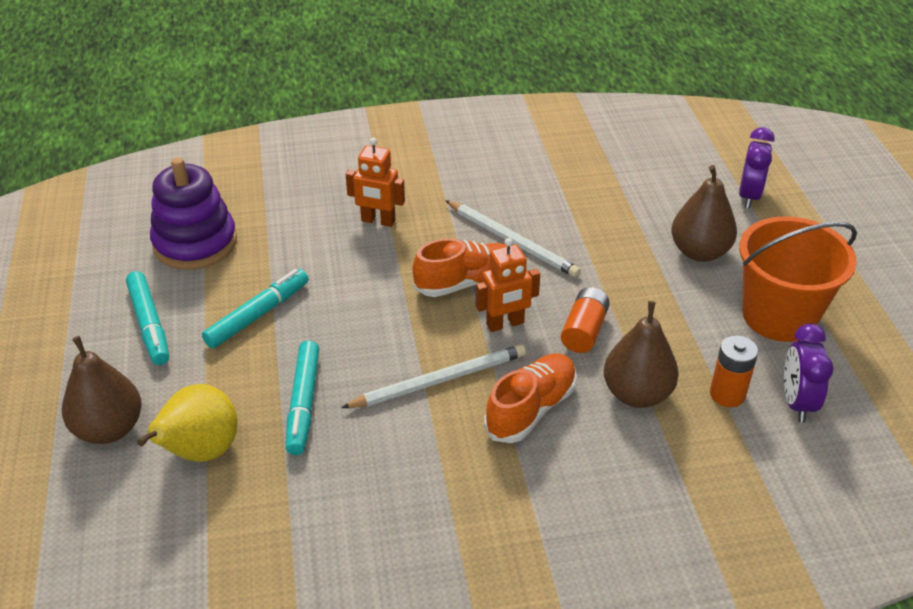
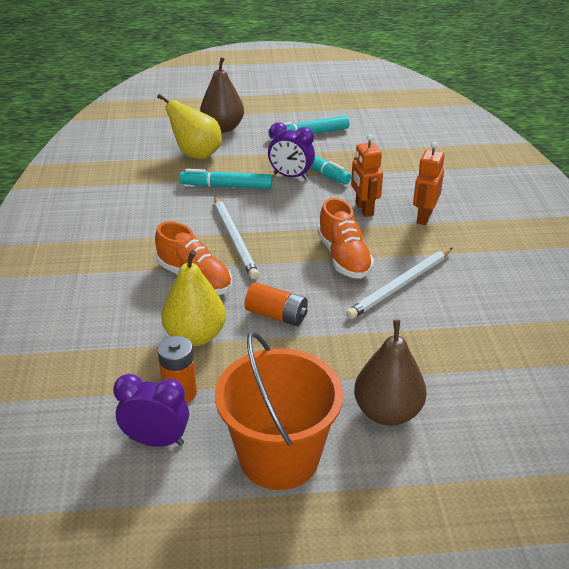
camera: 95 degrees right, 5 degrees down
(195, 243) = (391, 144): purple stacking toy -> none
(505, 324) = (291, 273): orange robot -> orange robot (364, 209)
(637, 394) = (195, 336): brown pear -> yellow pear
(749, 196) = (500, 481): purple clock -> purple clock (291, 176)

